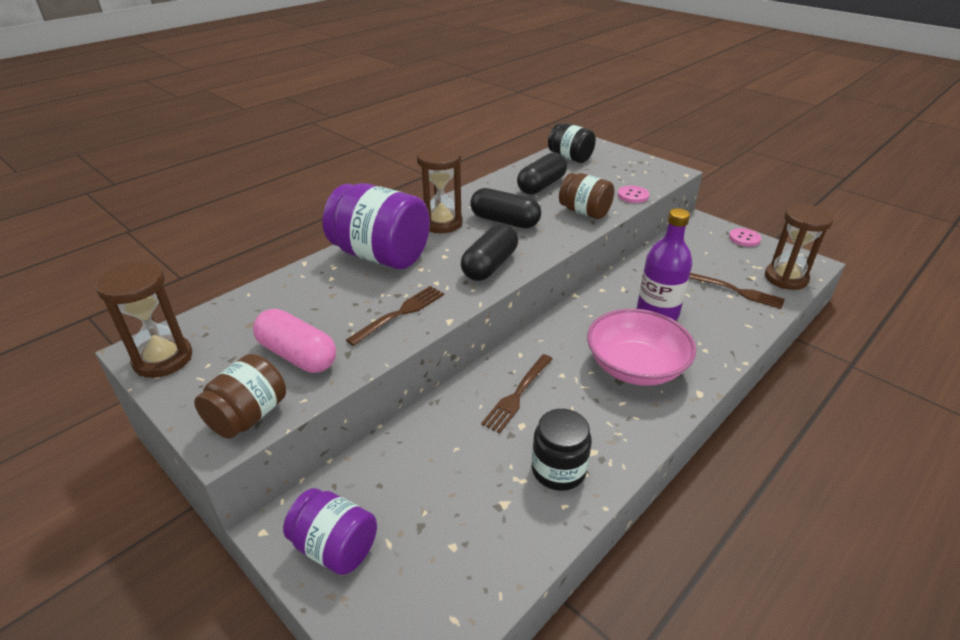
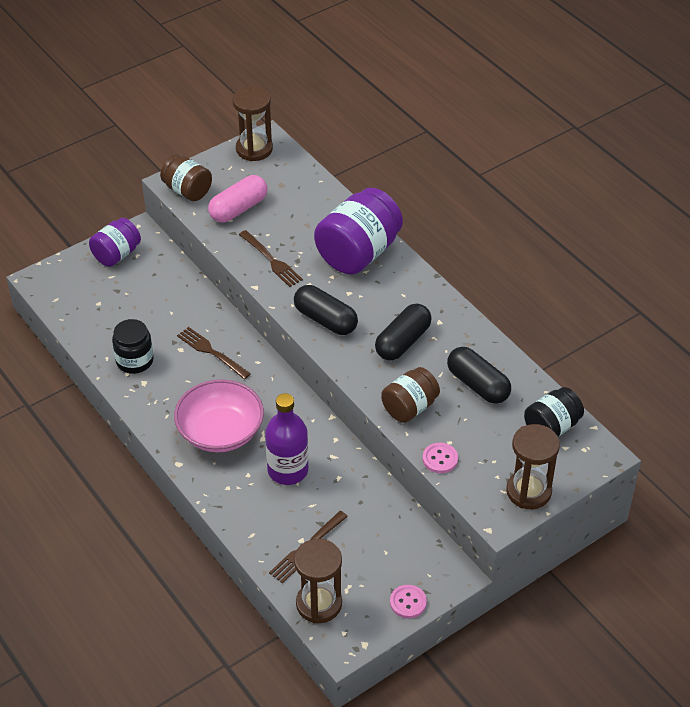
camera: 100 degrees right, 10 degrees up
(441, 223) = (408, 296): brown hourglass -> brown hourglass (528, 491)

